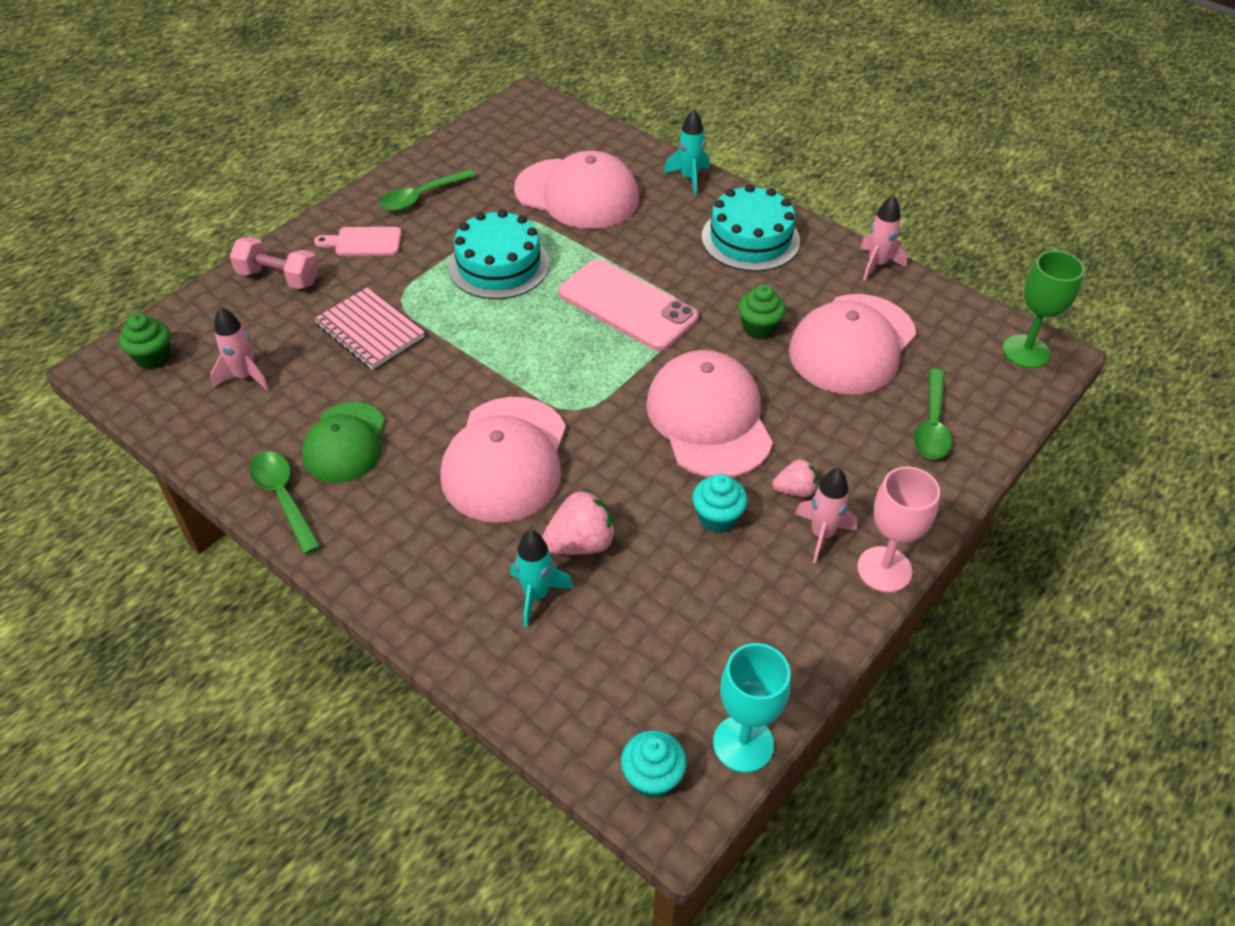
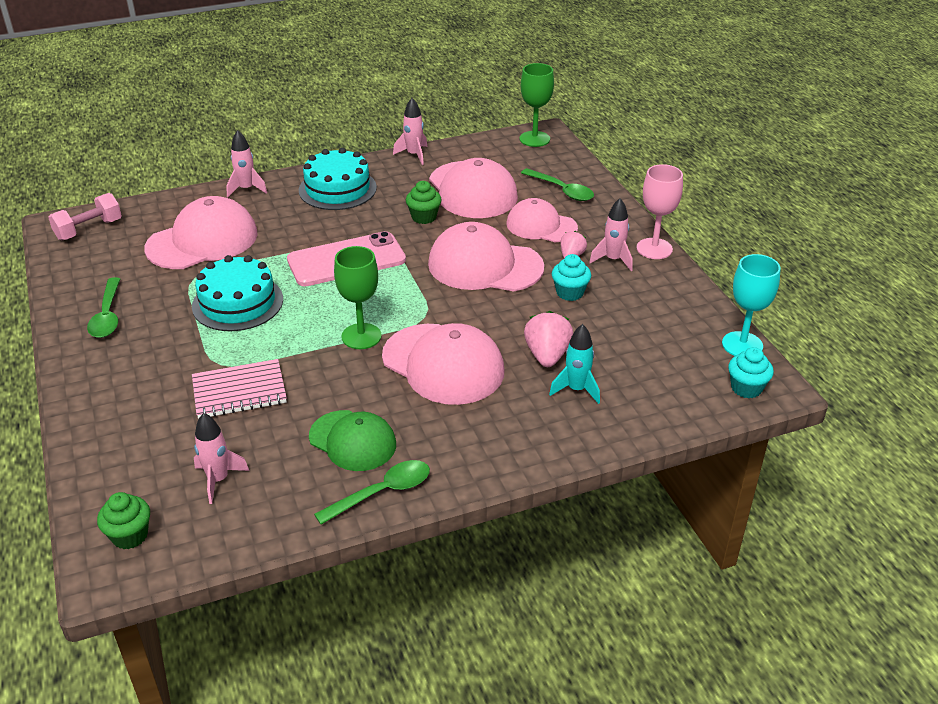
camera: 60 degrees left, 10 degrees down
(278, 277) = (112, 426): pink dumbbell -> pink dumbbell (89, 229)
(283, 498) = (382, 492): green spoon -> green spoon turned 150 degrees clockwise
(364, 242) = (126, 363): pink cutting board -> none
(508, 375) = (361, 336): none -> green goblet
(689, 178) = (246, 189): turquoise rocket -> pink rocket
(834, 436) = (541, 226): none -> pink cap

